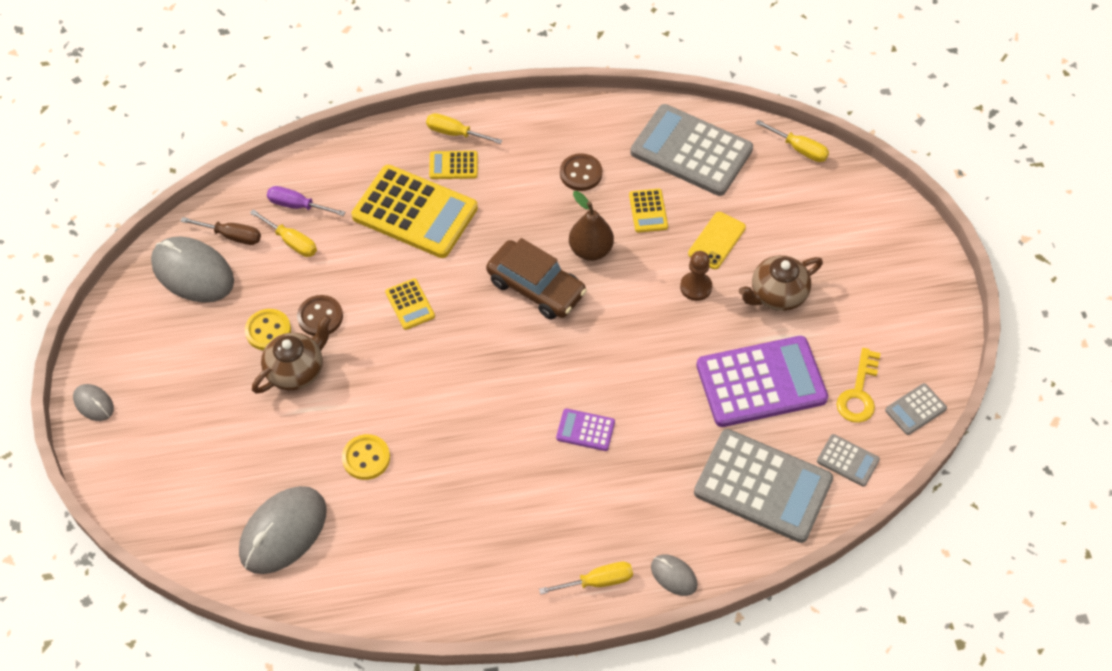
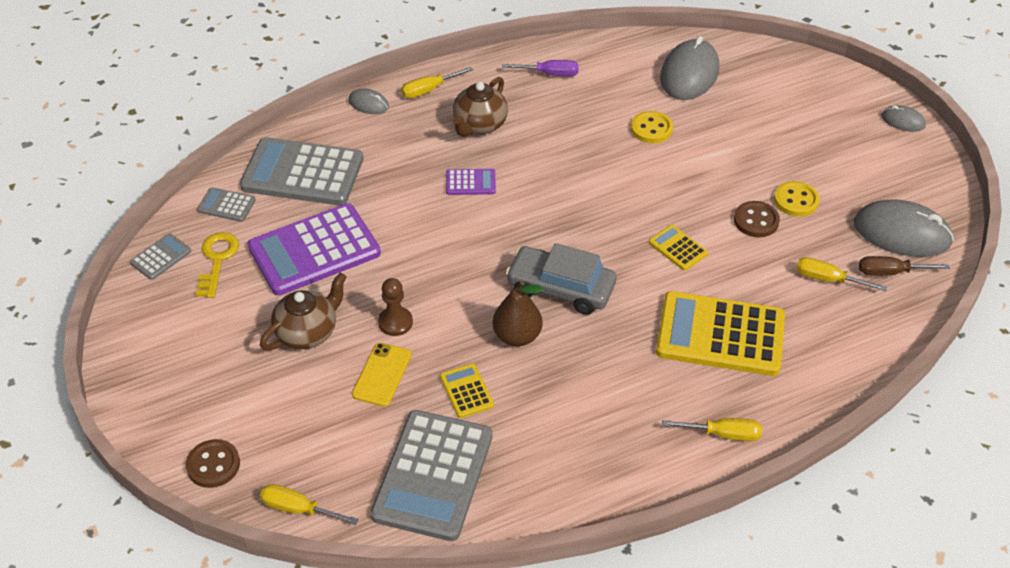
camera: 165 degrees right, 10 degrees down
(296, 370) = (750, 176): brown teapot -> brown teapot (479, 125)
(297, 205) = (846, 315): purple screwdriver -> purple screwdriver (550, 74)
(453, 165) = (705, 395): yellow calculator -> none
(536, 287) = (560, 288): brown car -> grey car
(581, 173) = (556, 418): brown button -> brown button (213, 465)
(691, 151) = (433, 475): grey calculator -> grey calculator turned 90 degrees clockwise

